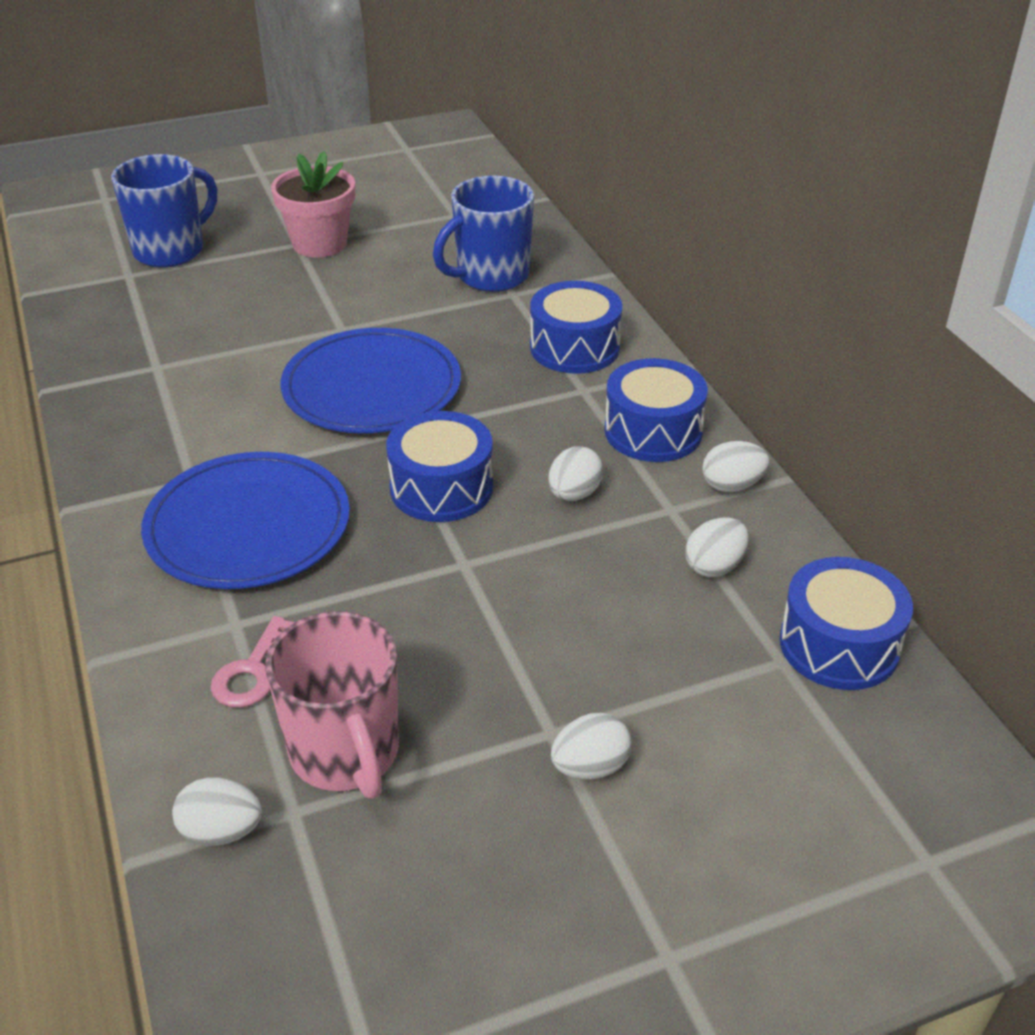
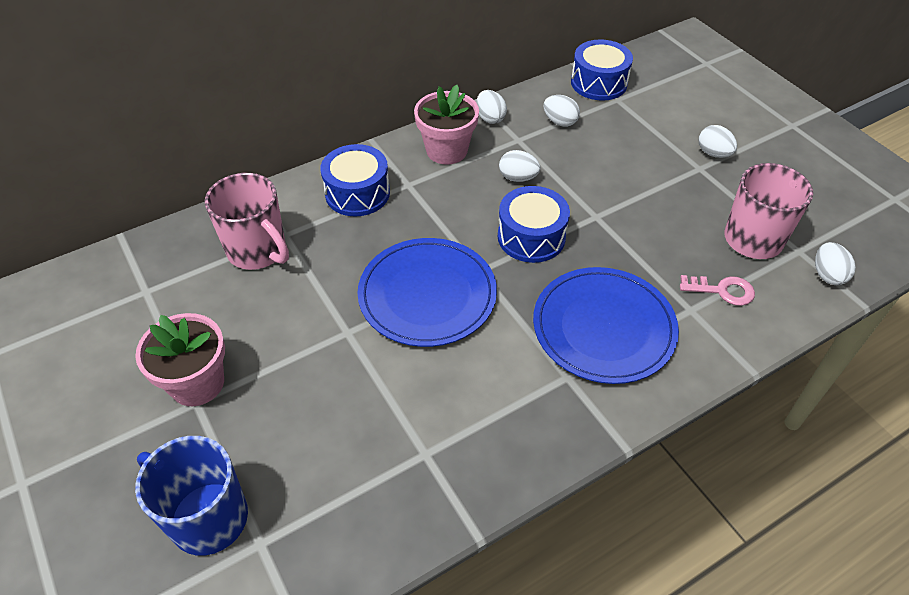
camera: 100 degrees left, 10 degrees up
(491, 276) = (258, 251): blue mug -> pink mug
(653, 431) = (447, 150): blue drum -> pink flower pot

